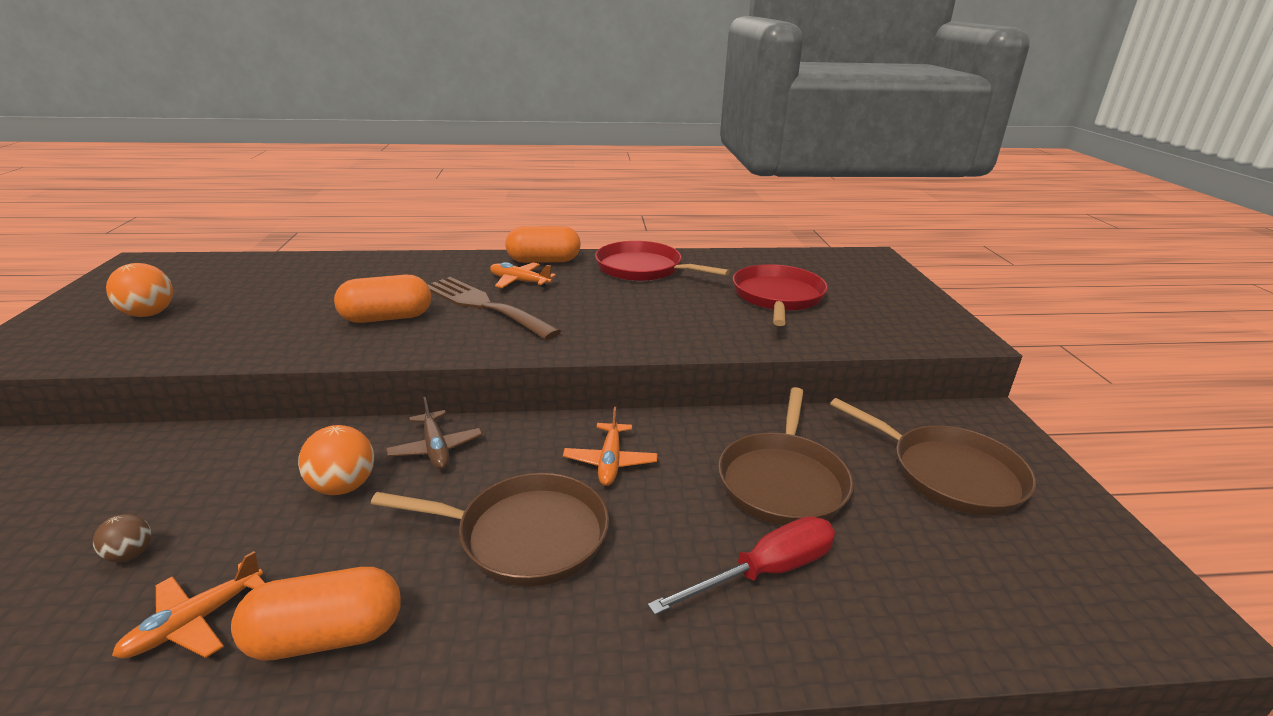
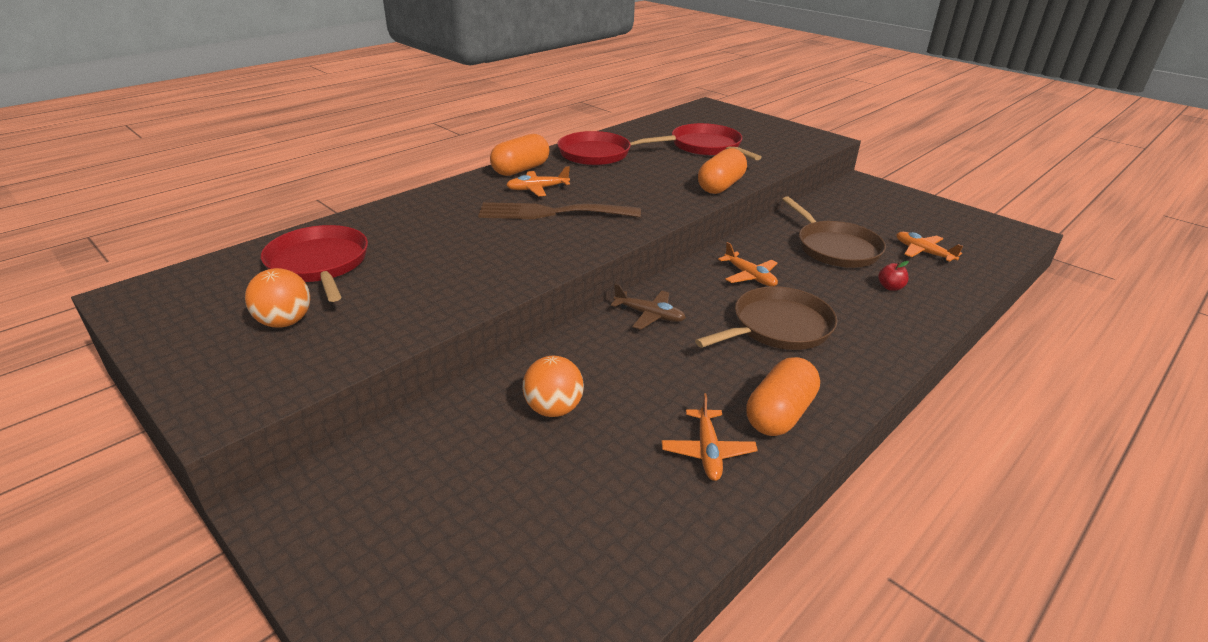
camera: 40 degrees left, 5 degrees up
(130, 554) = (597, 456): brown ball -> none
(256, 282) = (319, 264): none -> red pan
(343, 486) = (641, 359): orange ball -> orange ball (553, 409)
(387, 318) = (503, 245): orange capsule -> orange capsule (720, 186)
(765, 572) = (890, 287): red screwdriver -> red apple
(914, 553) = (923, 252): none -> orange plane
(949, 473) = (886, 214): brown pan -> none

